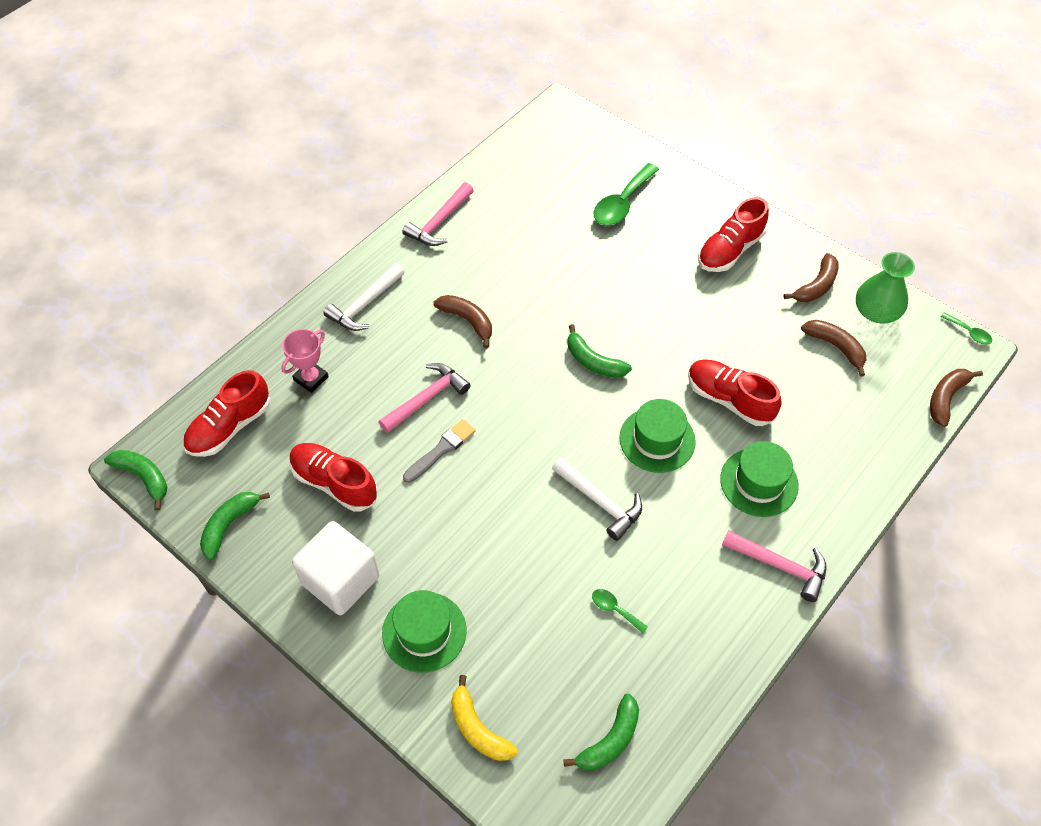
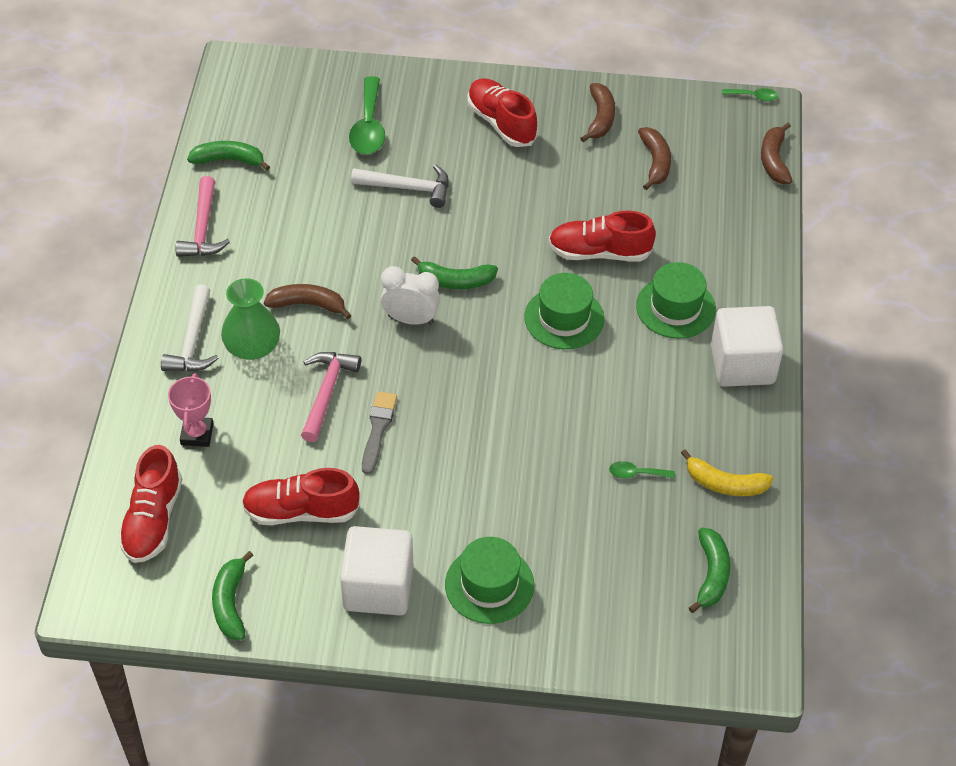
camera: 35 degrees left, 5 degrees down
(143, 477) = (104, 611): green banana -> green banana (229, 160)
(478, 728) = (598, 631): yellow banana -> yellow banana (724, 484)
(535, 374) = (410, 319): none -> white clock
(600, 502) = (556, 395): white hammer -> white hammer (408, 188)
(729, 250) = (501, 123): red shoe -> red shoe turned 135 degrees clockwise
(780, 566) = (742, 364): pink hammer -> white cube
(836, 347) = (655, 162): brown banana -> brown banana turned 75 degrees clockwise
(876, 311) = (666, 115): green vase -> green vase (252, 346)

